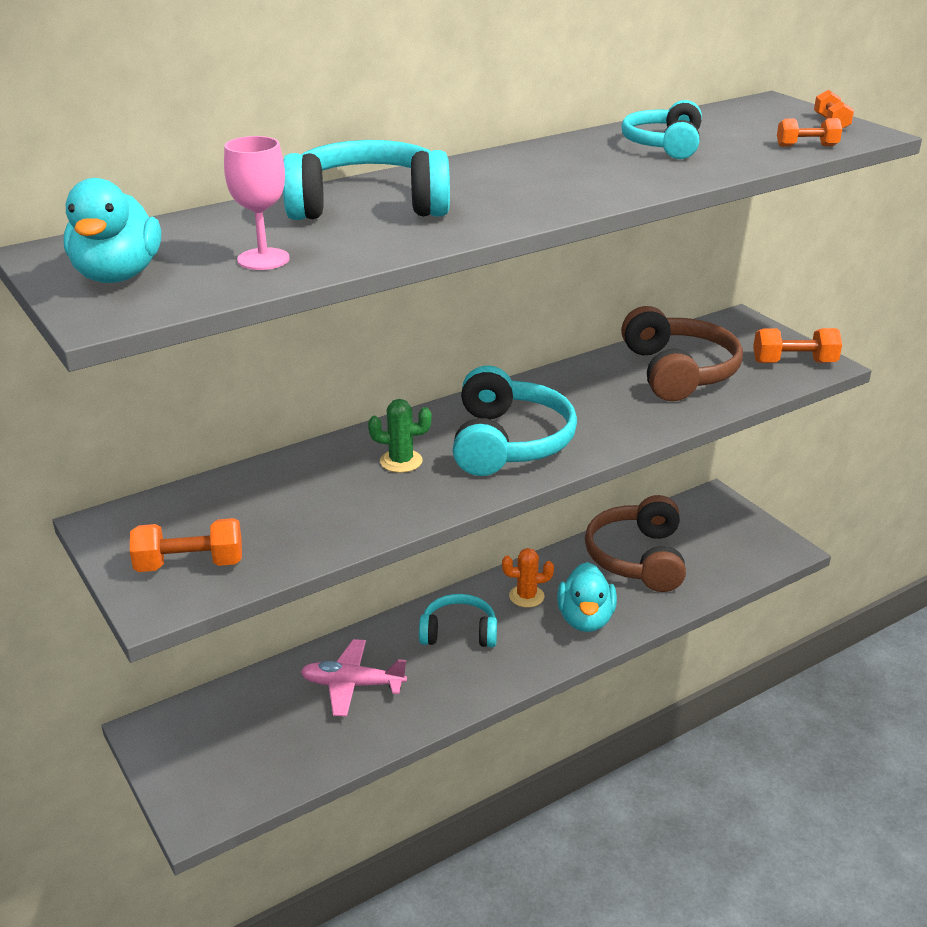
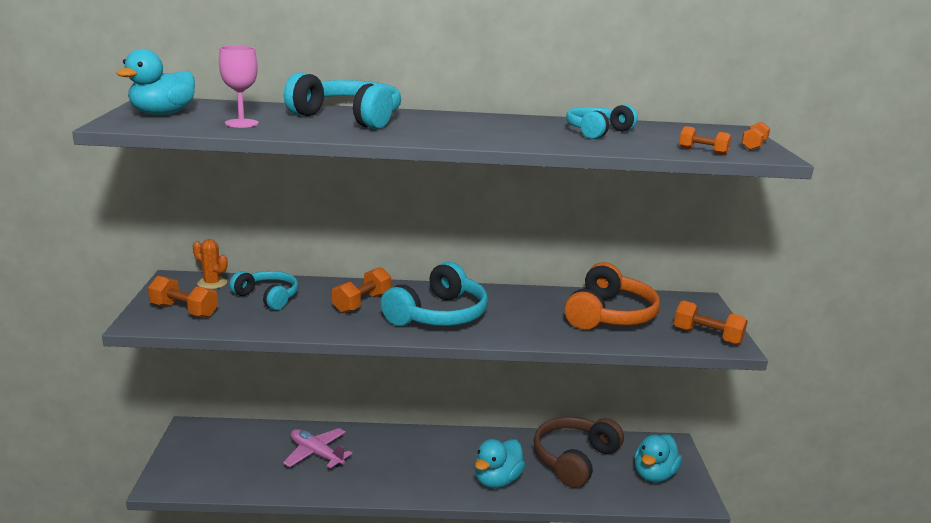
camera: 30 degrees right, 10 degrees down
(401, 461) = (362, 303): green cactus -> orange dumbbell
(459, 632) = (408, 453): turquoise headphones -> turquoise headphones (268, 297)
(526, 596) = (473, 450): orange cactus -> orange cactus (212, 283)
(678, 372) = (609, 315): brown headphones -> orange headphones
(727, 540) = (654, 474): none -> turquoise duck

